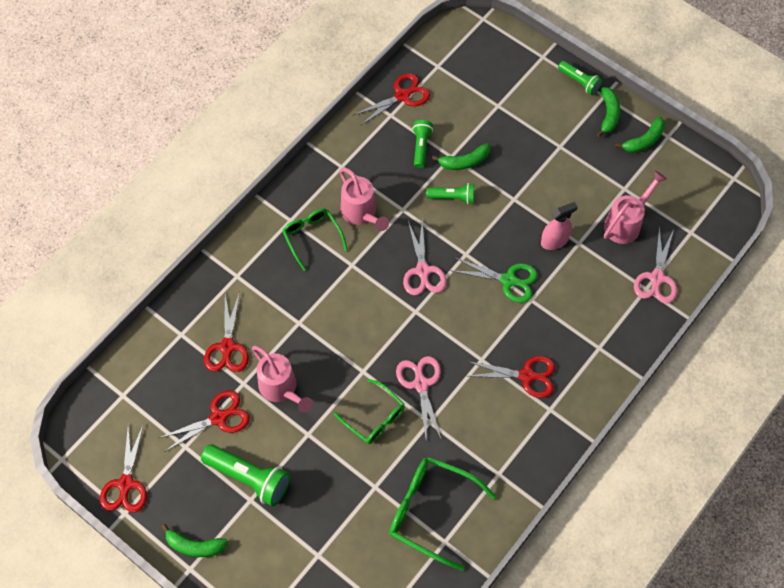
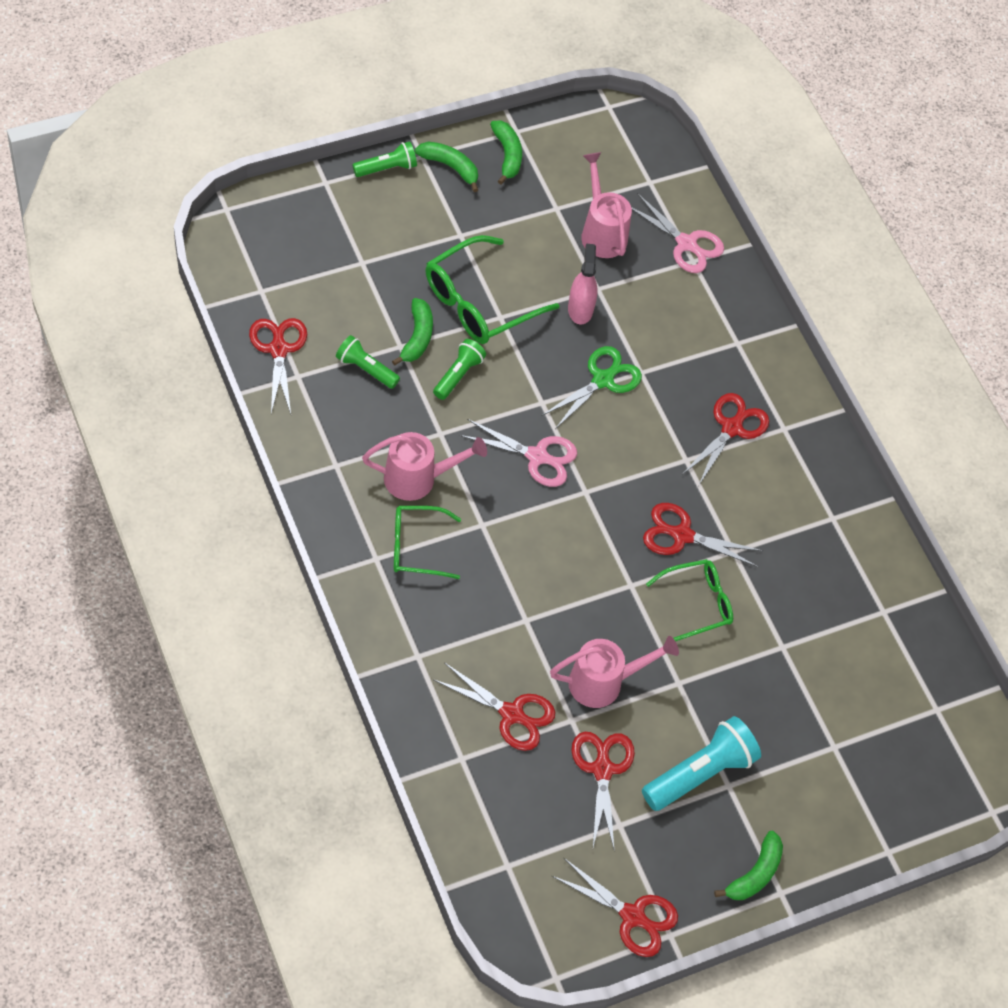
camera: 70 degrees left, 5 degrees down
(249, 478) = (700, 773): green flashlight -> turquoise flashlight
(420, 384) = (681, 535): pink scissors -> red scissors
(430, 511) = (841, 607): green glasses -> green glasses (478, 303)

